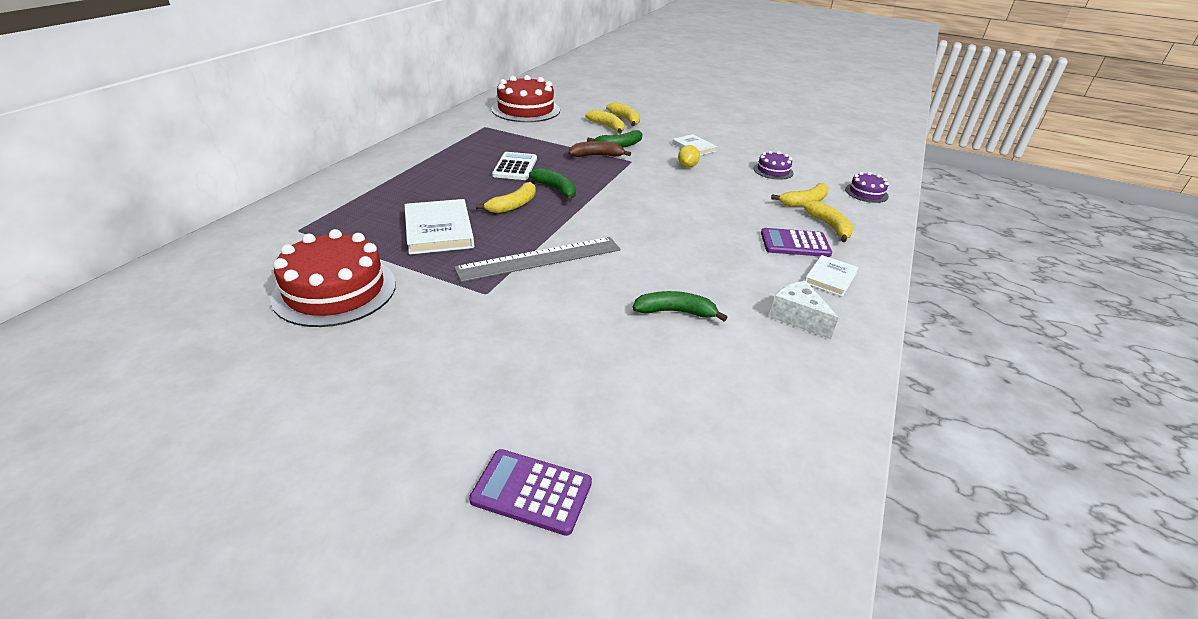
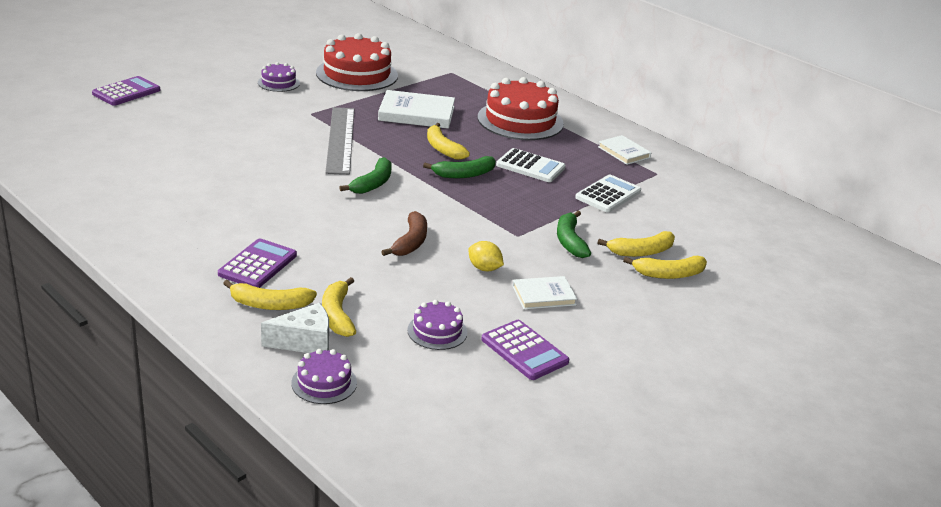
camera: 110 degrees right, 5 degrees down
(400, 344) = (278, 83): none -> purple cake
(525, 109) = (717, 210): red cake -> red cake (520, 120)
(537, 139) = (608, 194): none -> white calculator
(596, 156) = (542, 218): brown banana -> brown banana (410, 242)
(675, 312) = (219, 169): green banana -> green banana (373, 183)
(754, 147) = (524, 351): none -> purple calculator
(797, 317) = (156, 215): white cheese -> white cheese (305, 342)
(830, 278) = (186, 257): white book -> white book (624, 152)

